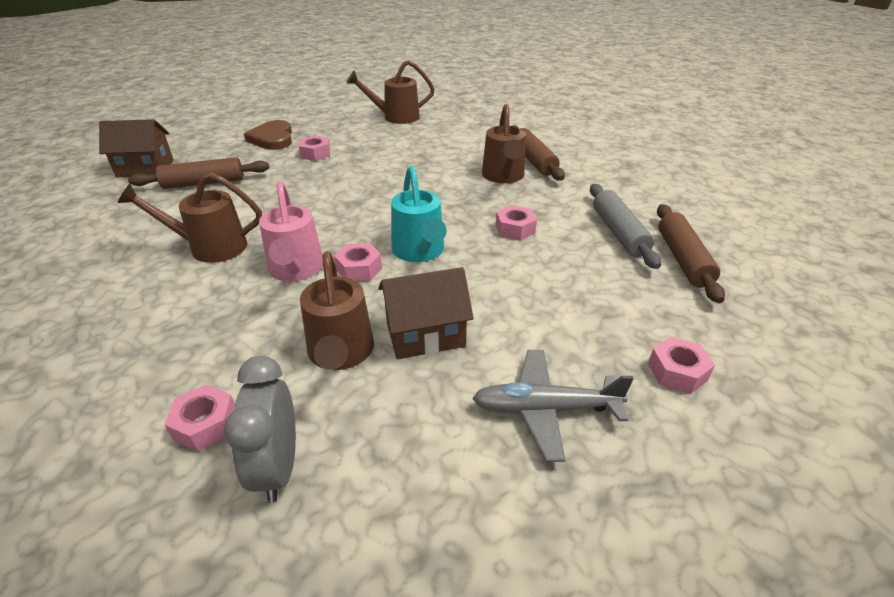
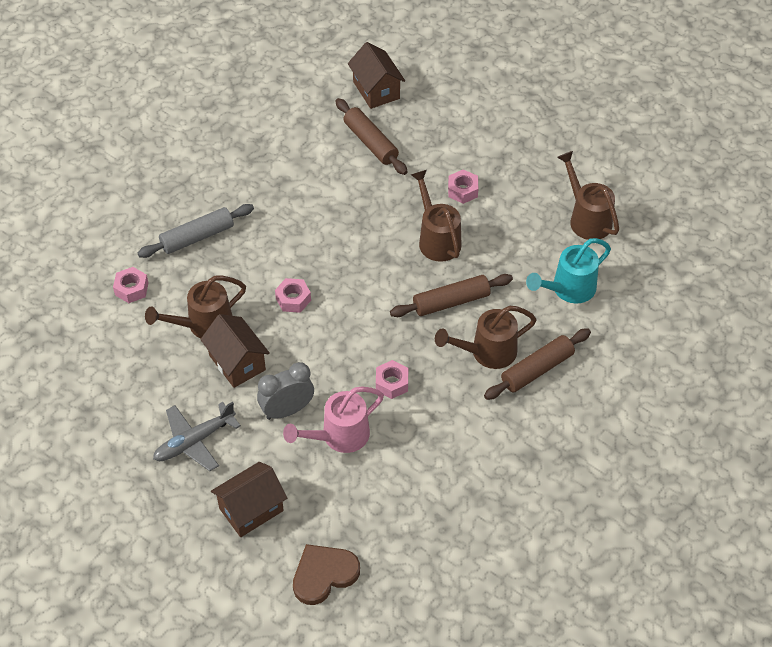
camera: 70 degrees right, 15 degrees up
(209, 247) = (283, 200): brown watering can -> brown watering can (437, 239)
(272, 138) = (479, 143): brown heart -> brown heart (324, 574)
(277, 467) = (116, 333): grey clock -> grey clock (287, 410)
(296, 270) = (276, 263): pink watering can -> pink watering can (339, 436)
(419, 252) = (330, 328): turquoise watering can -> turquoise watering can (568, 289)
(545, 409) = (194, 441): grey plane -> grey plane turned 105 degrees counterclockwise
(619, 233) = (419, 460): grey rolling pin -> grey rolling pin (197, 237)
(677, 372) = (251, 509): pink nut -> brown house
(682, 259) = (394, 510): brown rolling pin -> brown rolling pin (451, 301)

